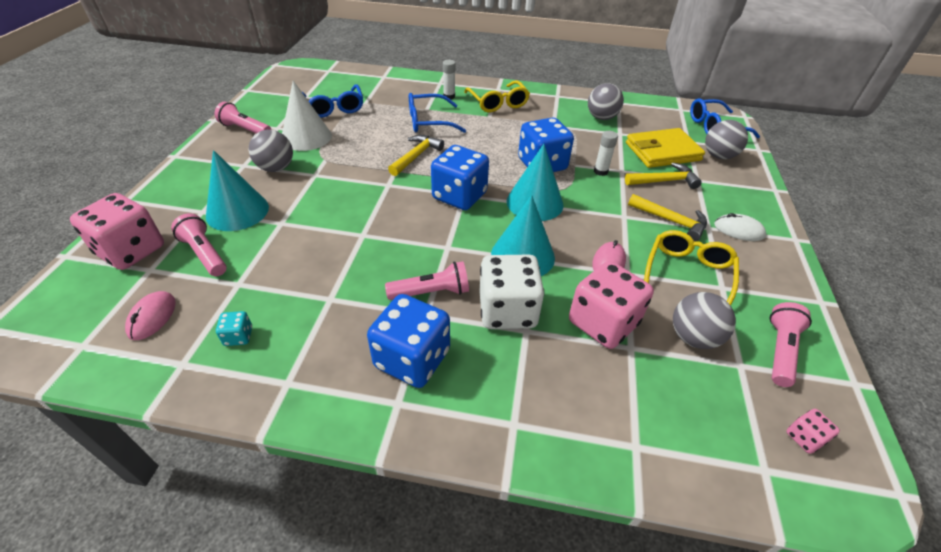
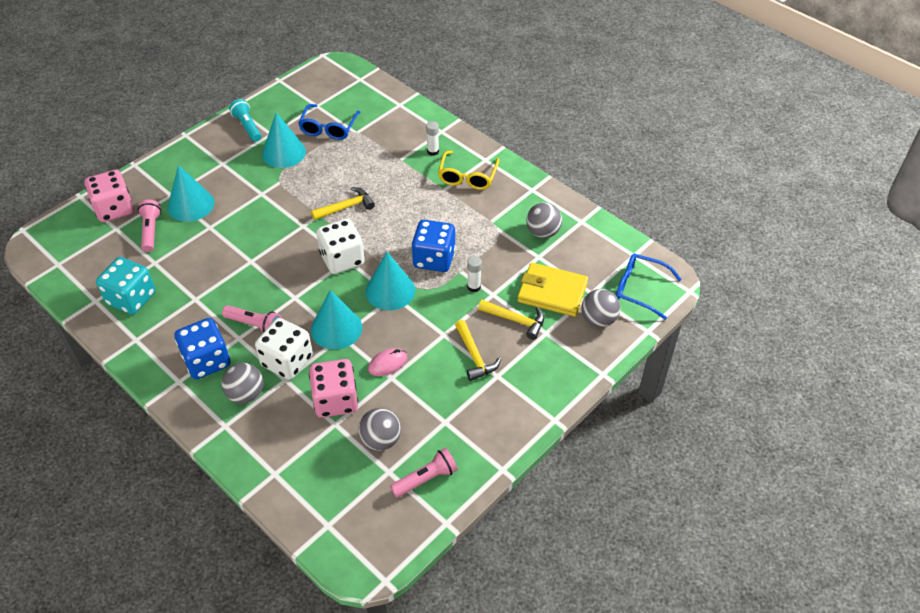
camera: 35 degrees right, 5 degrees up
(152, 317) = (98, 263): pink mouse -> none
(238, 336) = (131, 298): turquoise dice -> turquoise dice, size x2.30
(245, 130) = (247, 126): pink flashlight -> turquoise flashlight
(276, 168) = (241, 176): grey ball -> grey ball (246, 394)
(306, 137) = (283, 152): white cone -> turquoise cone
(429, 122) = (389, 174): blue glasses -> none
(459, 196) = (342, 259): blue dice -> white dice
(687, 274) = (433, 400): yellow glasses -> none
(738, 230) = (518, 390): white mouse -> none
(804, 438) = (371, 526): pink dice -> none

